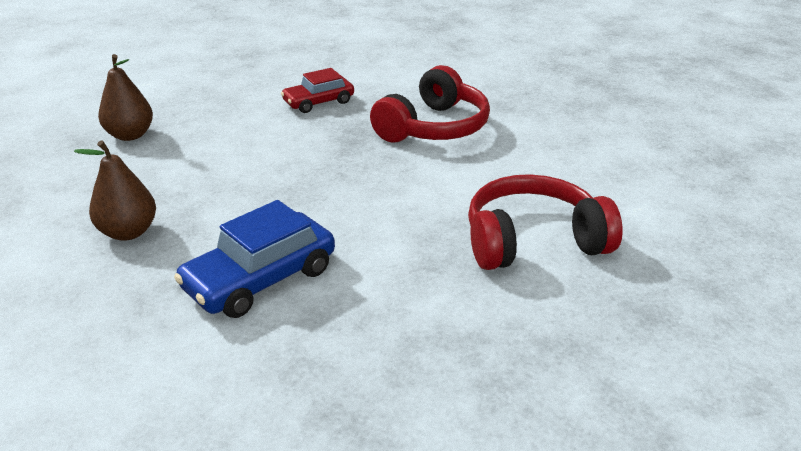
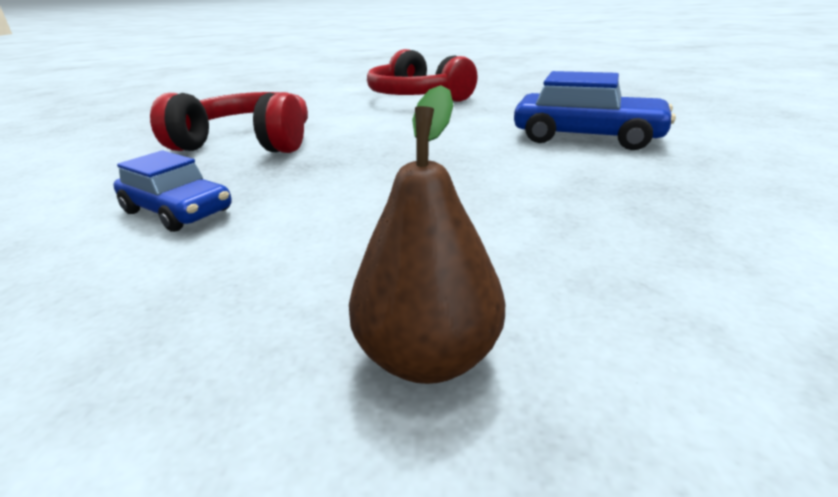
camera: 115 degrees left, 5 degrees down
(128, 232) = (655, 206): brown pear -> none
(318, 102) = (177, 211): red car -> blue car

